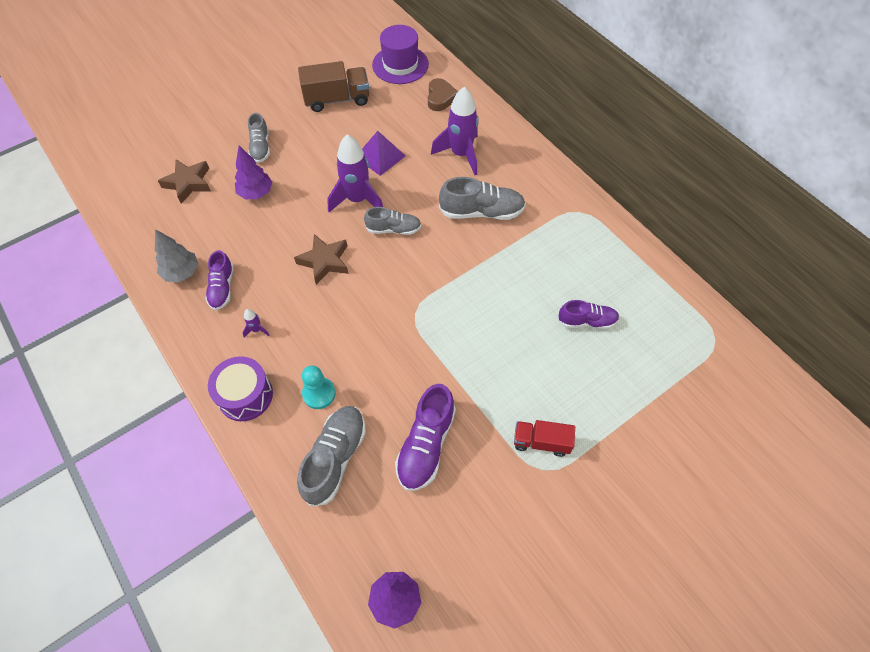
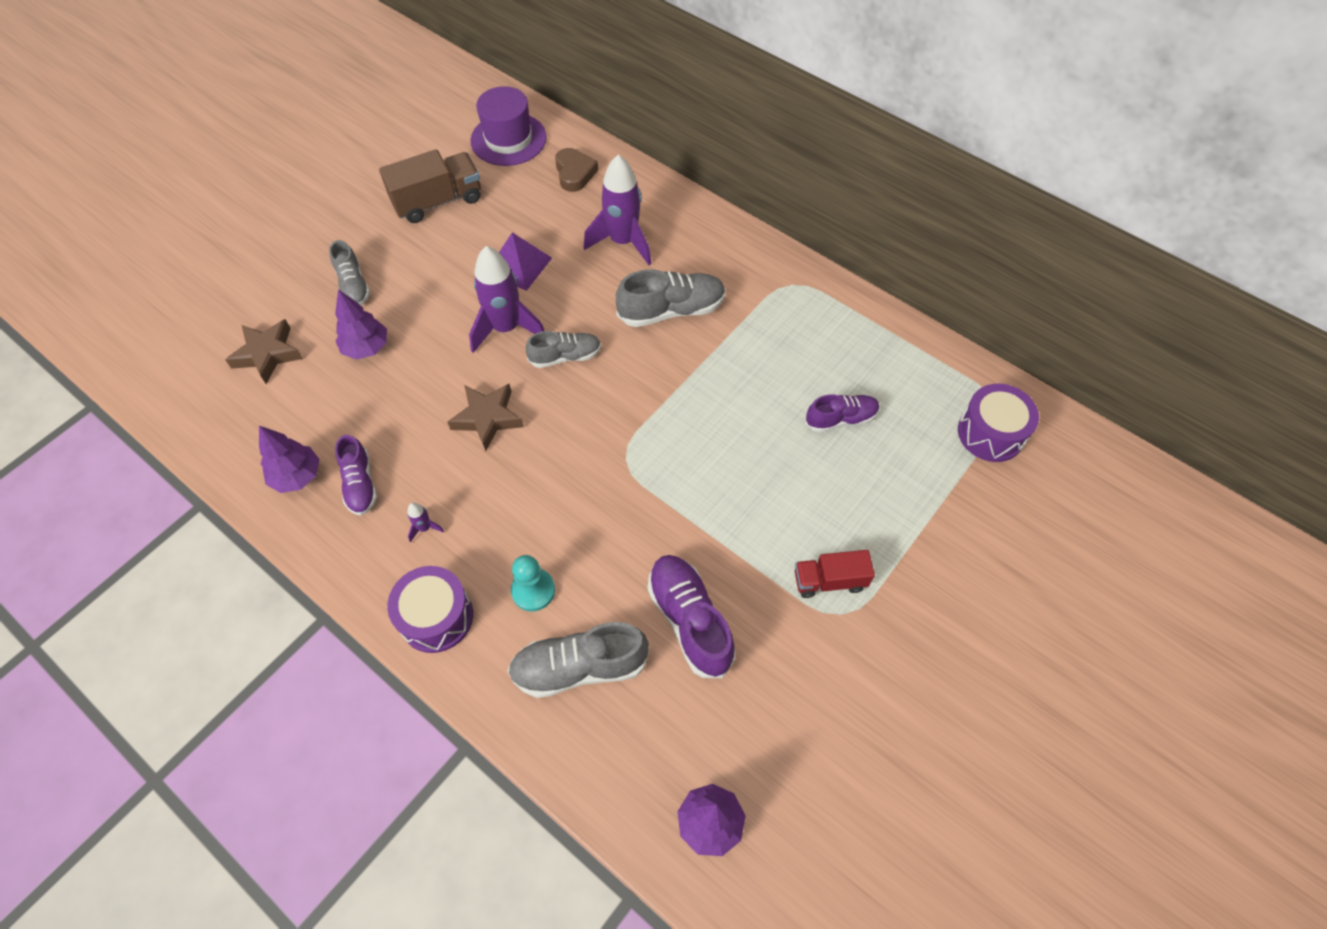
camera: 15 degrees left, 0 degrees up
(182, 273) = (297, 476): grey tree -> purple tree
(335, 458) = (579, 667): grey shoe -> grey shoe turned 105 degrees counterclockwise
(426, 445) = (690, 620): purple shoe -> purple shoe turned 150 degrees clockwise
(703, 359) = (990, 433): none -> purple drum

